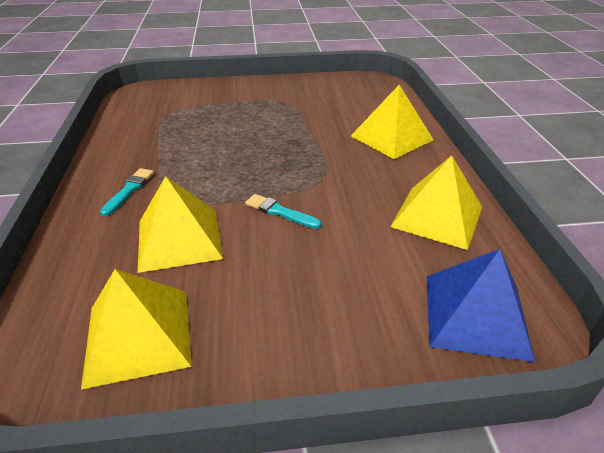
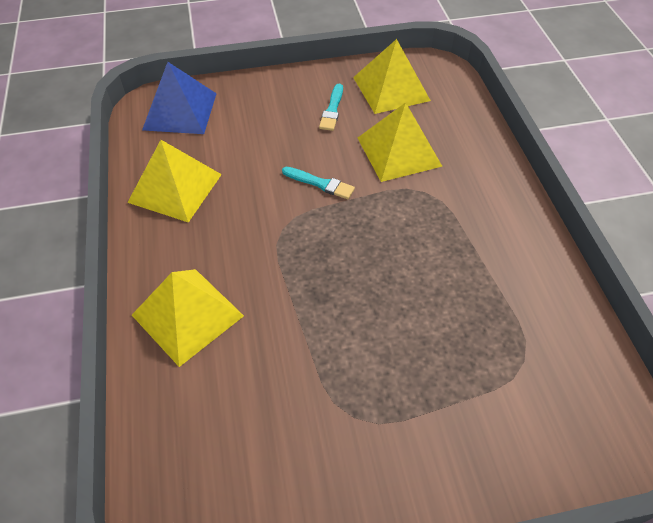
camera: 175 degrees right, 15 degrees up
(129, 190) = (476, 200): turquoise brush -> turquoise brush (332, 110)

